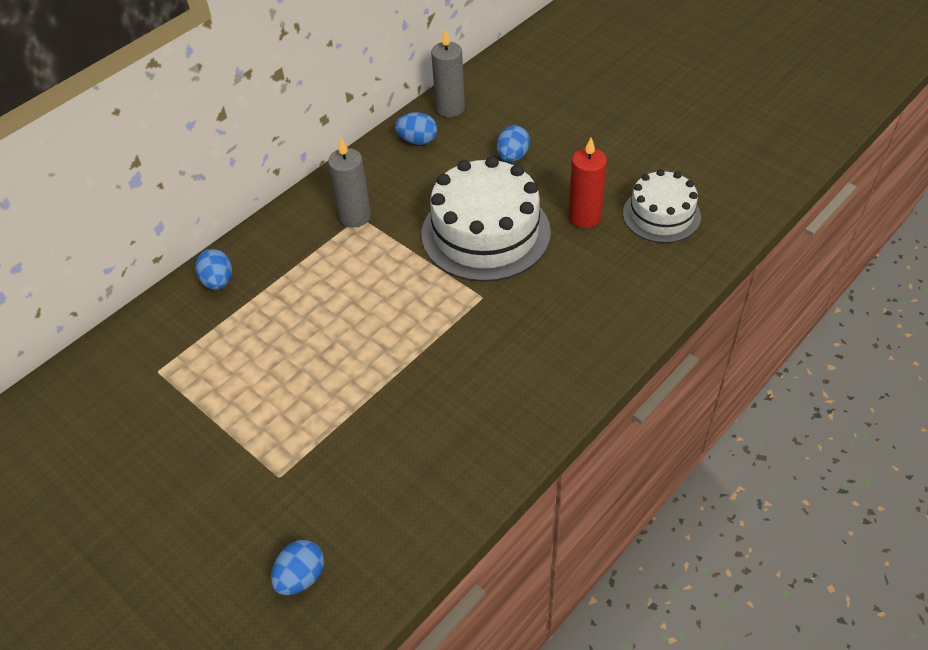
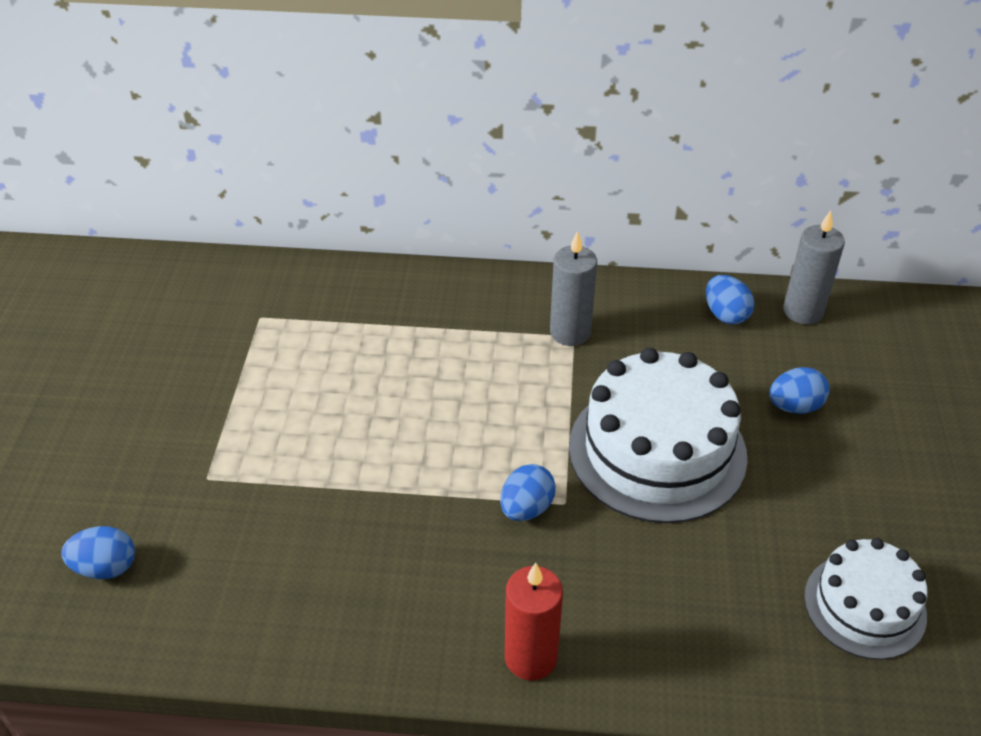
camera: 50 degrees right, 5 degrees down
(218, 281) = (395, 289): blue egg -> blue egg (526, 508)
(584, 217) = (776, 528): red candle -> red candle (530, 657)

